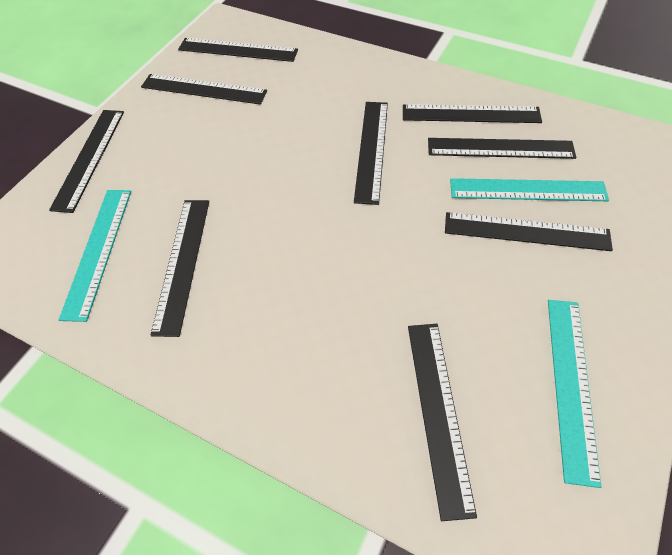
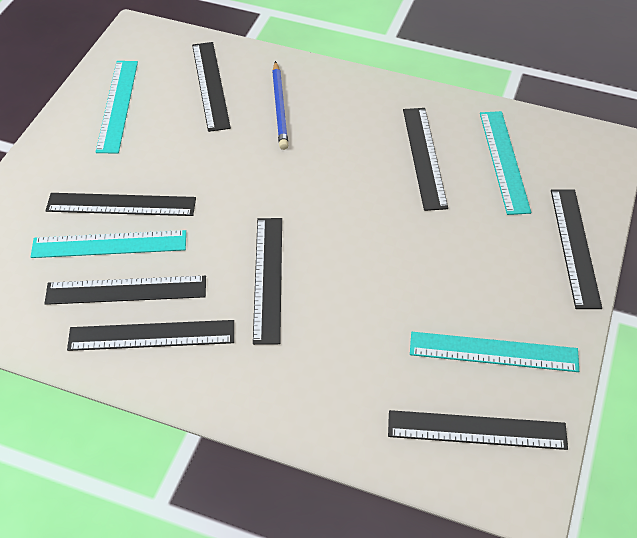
camera: 170 degrees right, 5 degrees down
(203, 89) = (493, 352): black ruler -> turquoise ruler
(340, 357) = (279, 107): none -> blue pencil

